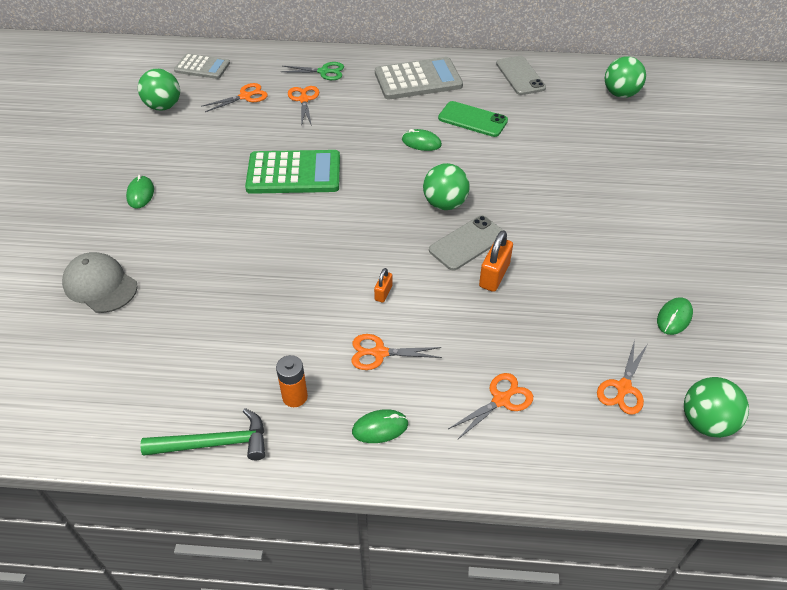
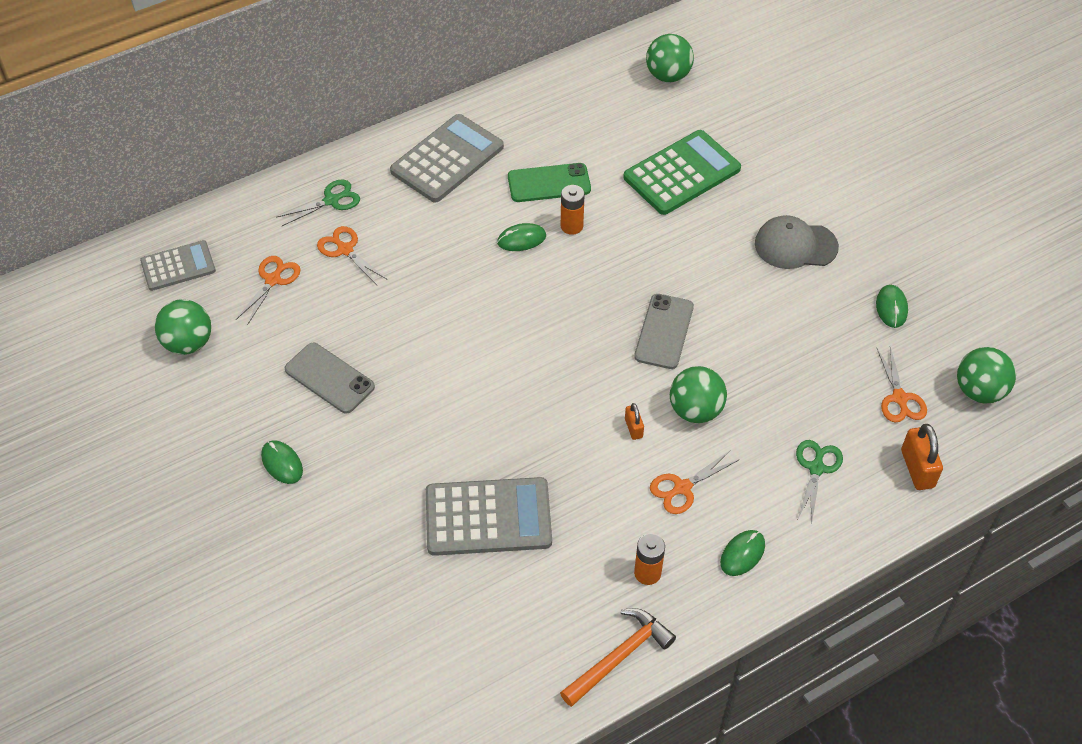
camera: 35 degrees left, 5 degrees up
(100, 285) = (351, 584): grey cap -> grey cap (795, 245)
(215, 443) = (619, 657): green hammer -> orange hammer
(226, 294) = (488, 517): none -> grey calculator
(294, 173) = (424, 347): green calculator -> green calculator (681, 173)
(445, 204) = (607, 300): green ball -> green ball (695, 410)
(464, 150) = (571, 226): none -> orange battery
(494, 276) = (715, 352): orange padlock -> orange padlock (917, 469)
(501, 400) = (816, 468): orange scissors -> green scissors
(520, 76) = (551, 100): grey phone -> grey phone (329, 378)

